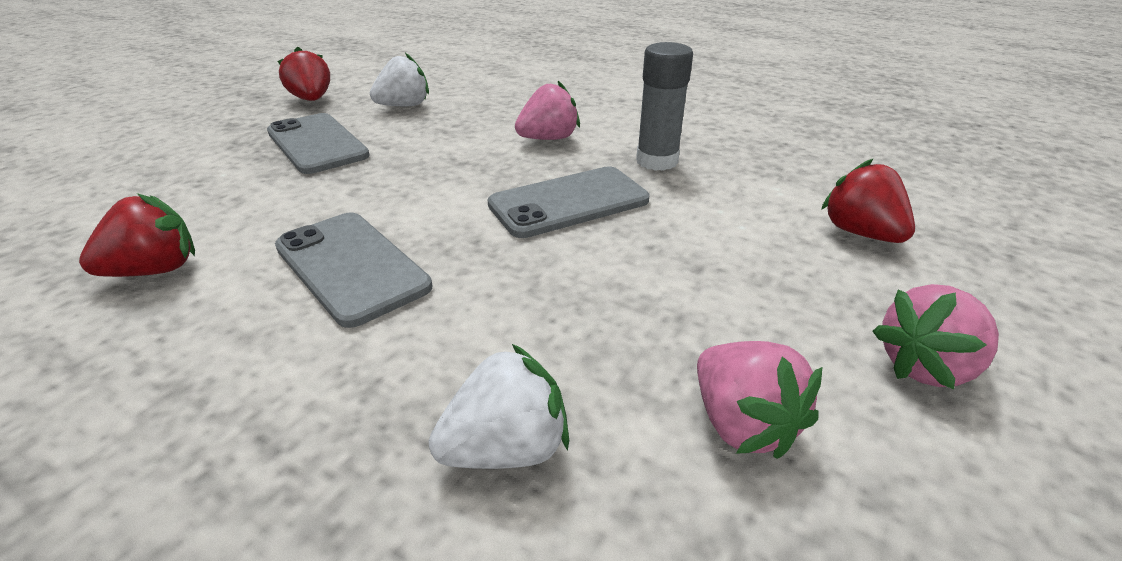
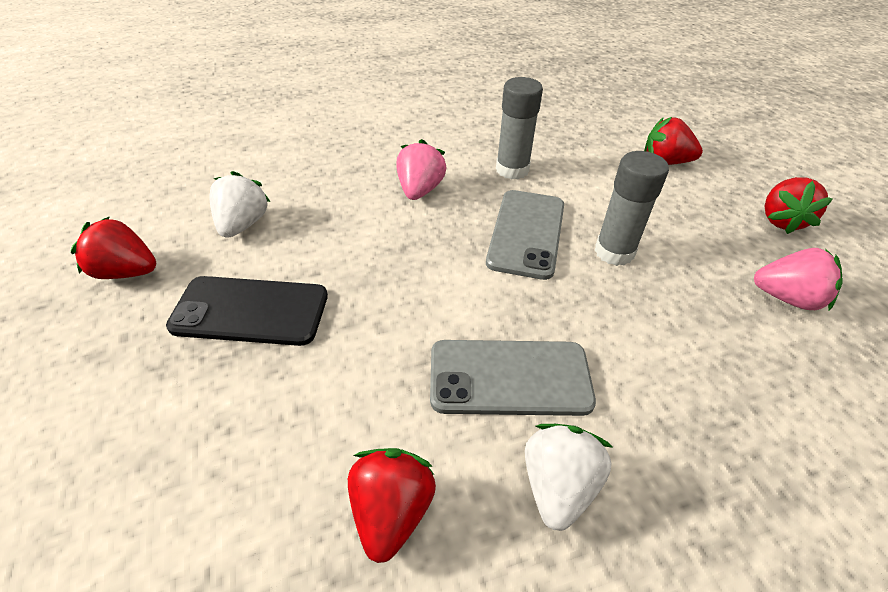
camera: 50 degrees left, 10 degrees up
(317, 144) = (250, 311): grey phone -> black phone
(506, 448) = (759, 391): white strawberry -> white strawberry (558, 486)
(619, 258) = (614, 252): none -> grey glue stick
(925, 366) = (781, 220): pink strawberry -> red strawberry

